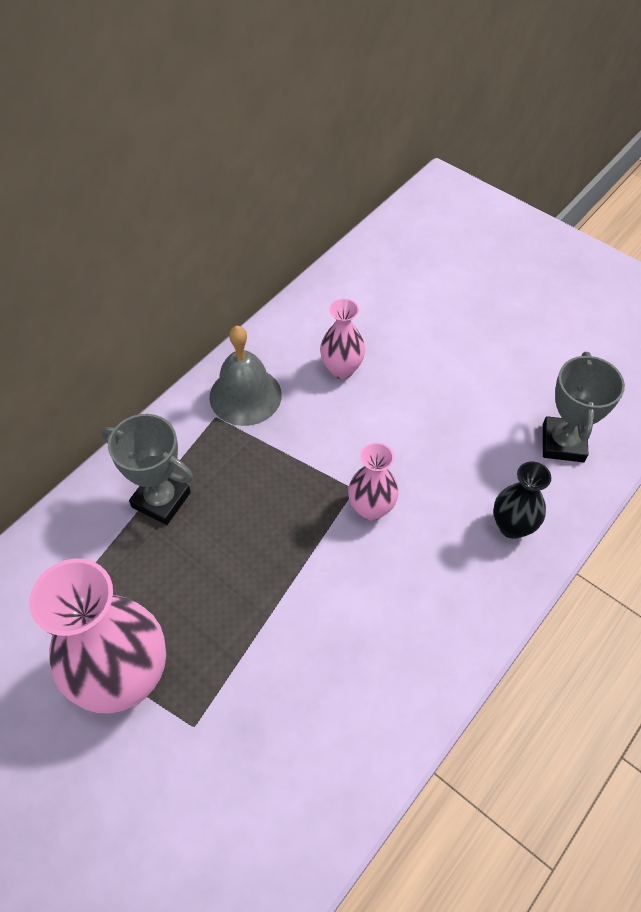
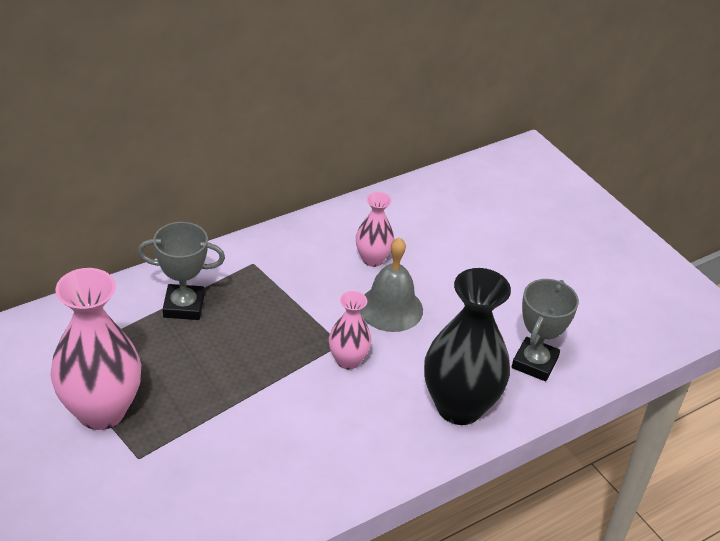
camera: 15 degrees right, 15 degrees down
(161, 500) = (184, 306): grey trophy -> grey trophy turned 45 degrees counterclockwise
(245, 395) = (284, 256): grey bell -> grey bell (390, 308)
(512, 526) = (459, 407): black vase -> black vase, size x1.91

